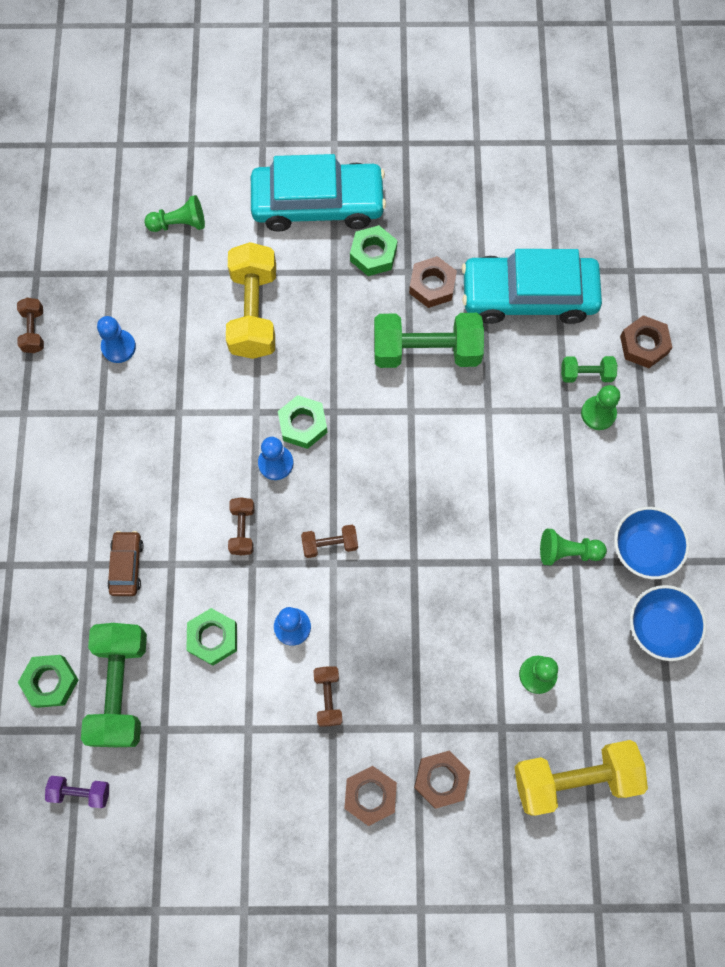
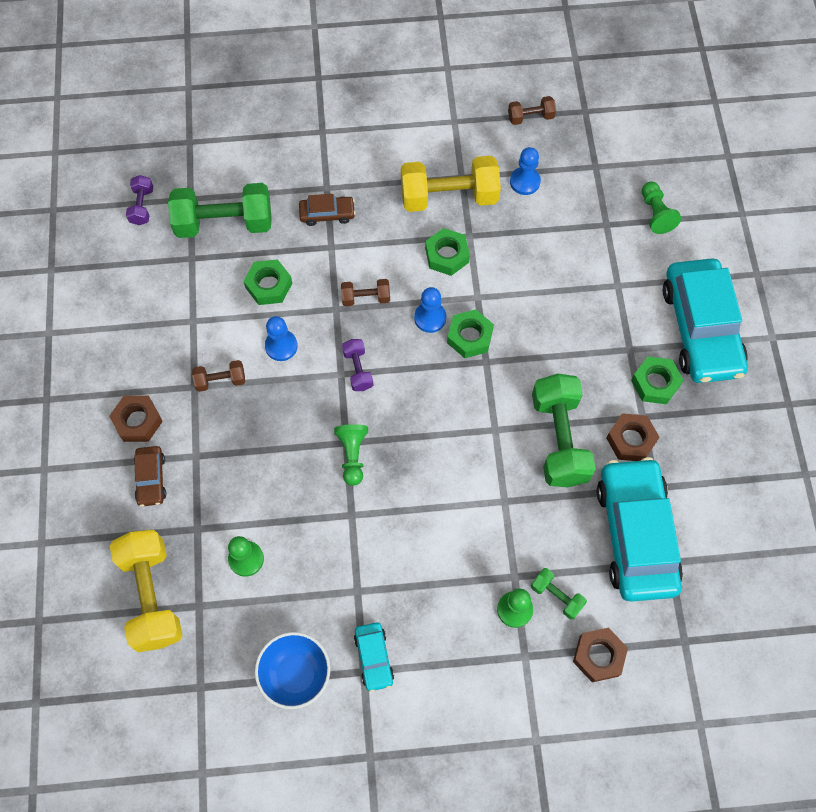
camera: 85 degrees right, 5 degrees down
(50, 682) = (228, 173): green nut -> green nut (447, 255)
(253, 312) = (575, 285): yellow dumbbell -> yellow dumbbell (449, 196)
(330, 544) = (358, 370): brown dumbbell -> purple dumbbell
(441, 779) = (151, 479): brown nut -> brown car
(567, 551) = (367, 583): green pawn -> green pawn (352, 455)
(586, 374) = (556, 596): green dumbbell -> green dumbbell turned 45 degrees counterclockwise
(643, 550) = (374, 658): blue bowl -> turquoise car

